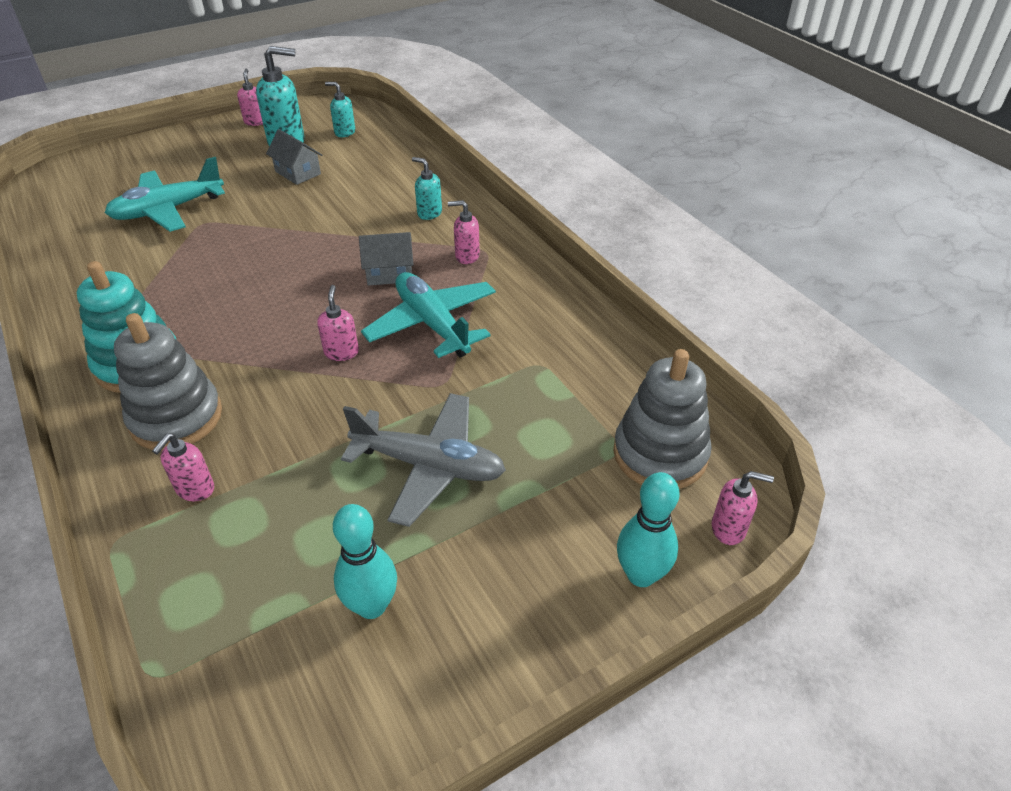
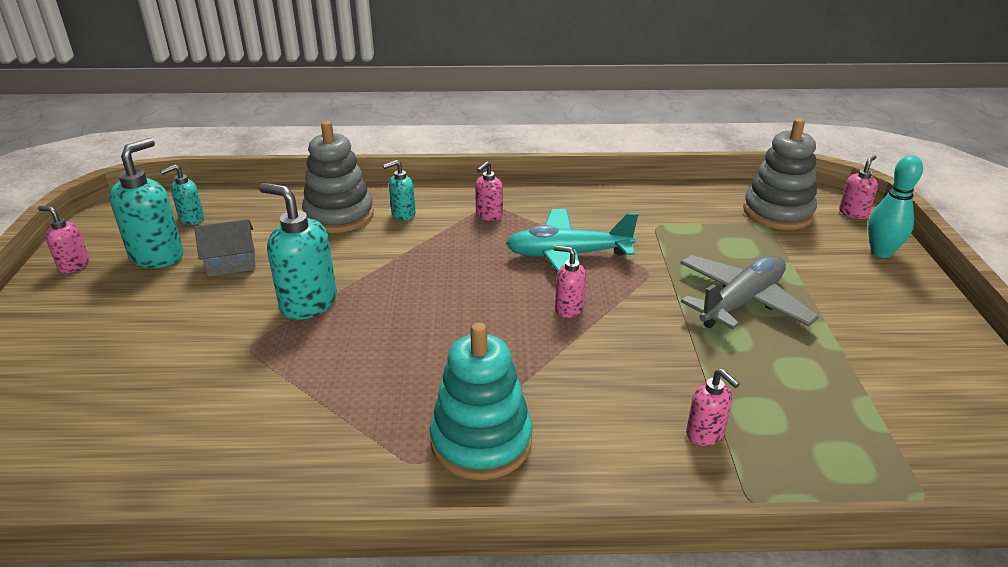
camera: 60 degrees left, 10 degrees down
(168, 210) = (186, 367): turquoise plane -> none
(176, 417) = (592, 428): grey stacking toy -> grey stacking toy (339, 215)
(267, 223) = (308, 303): none -> turquoise soap dispenser
(371, 606) = (877, 365): turquoise bowling pin -> none
(389, 273) = (475, 257): grey house -> none

